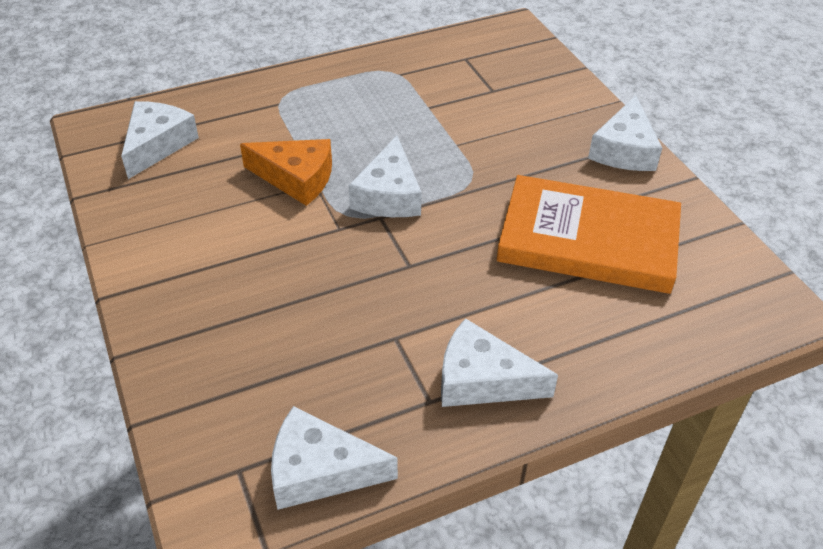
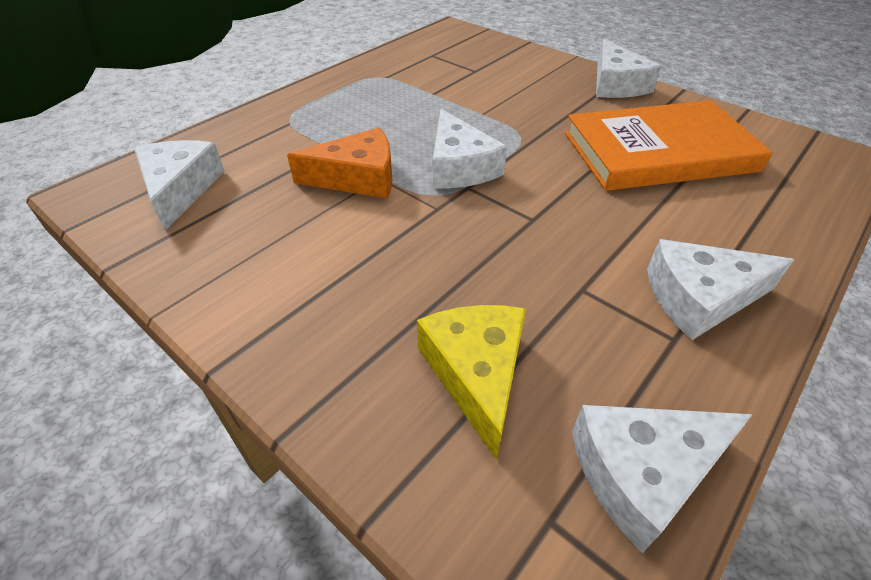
camera: 25 degrees left, 0 degrees up
(265, 366) = (476, 373): none -> yellow cheese

